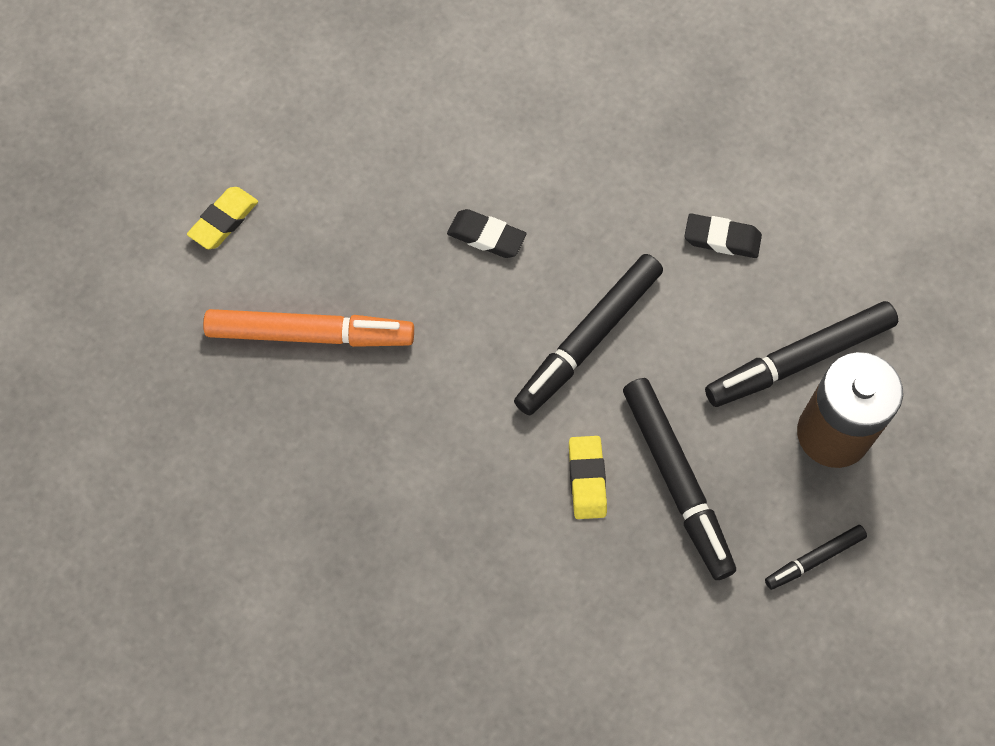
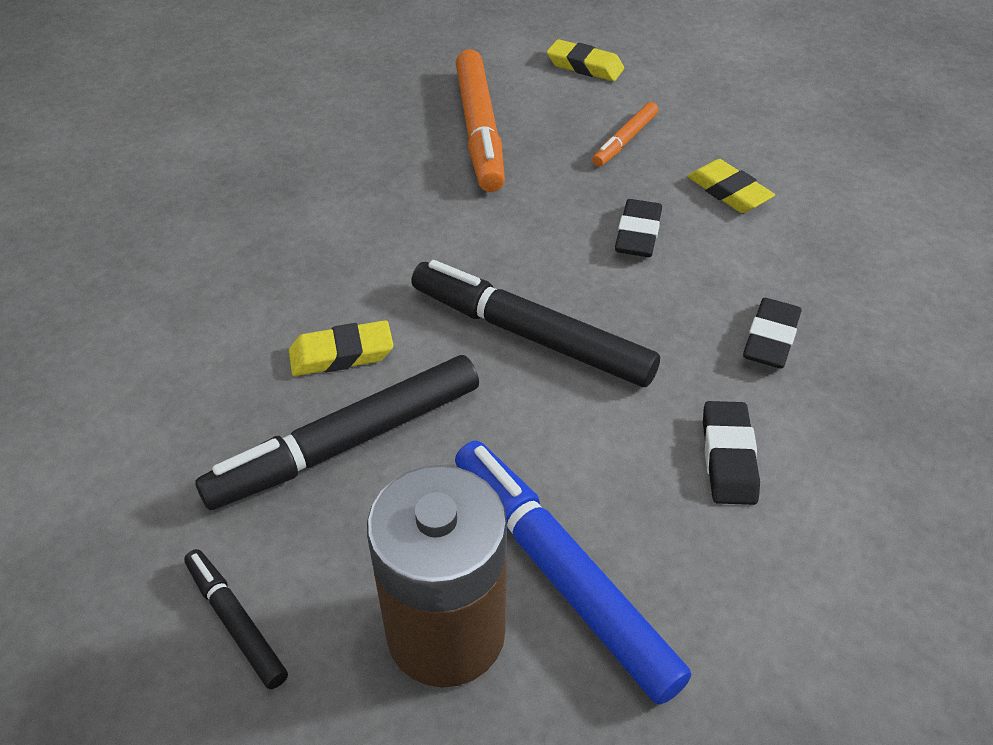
camera: 80 degrees right, 20 degrees down
(356, 215) = (625, 140): none -> orange marker
(446, 155) = (728, 192): none -> yellow eraser
(619, 179) = (770, 339): none -> black eraser
(799, 360) = (560, 574): black marker -> blue marker

